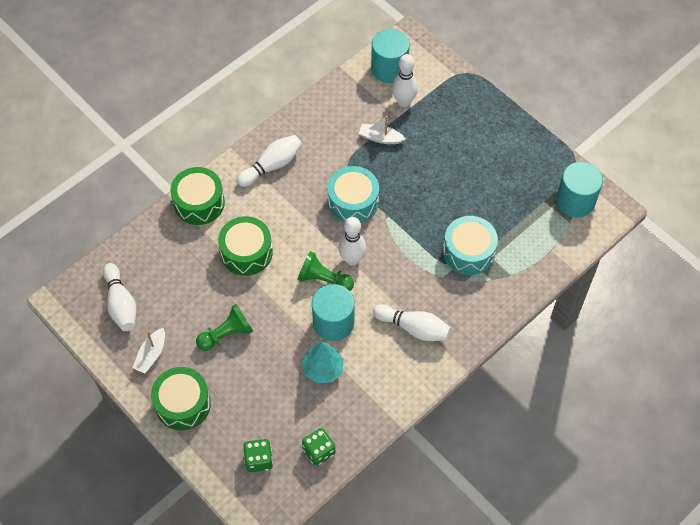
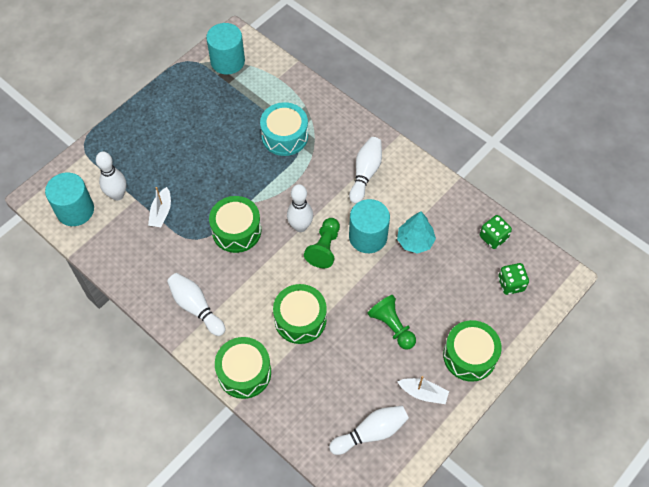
camera: 95 degrees left, 0 degrees up
(353, 202) = (236, 230): turquoise drum -> green drum

